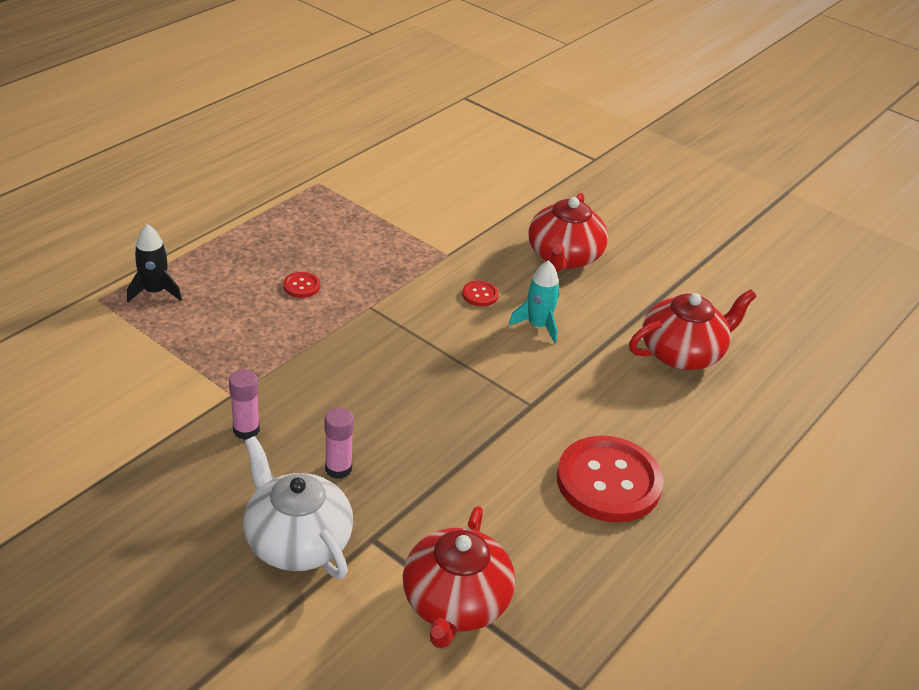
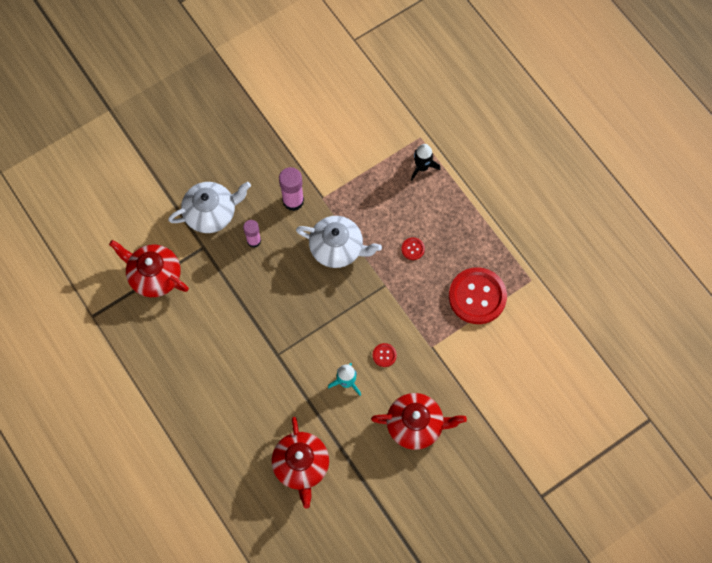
camera: 110 degrees right, 30 degrees up
(246, 430) = (293, 201): pink glue stick -> pink glue stick, size x1.50
(323, 364) = (337, 248): none -> white teapot
(564, 257) = (415, 425): red teapot -> red teapot turned 150 degrees clockwise
(608, 481) = (208, 376): red button -> red button (477, 296)

